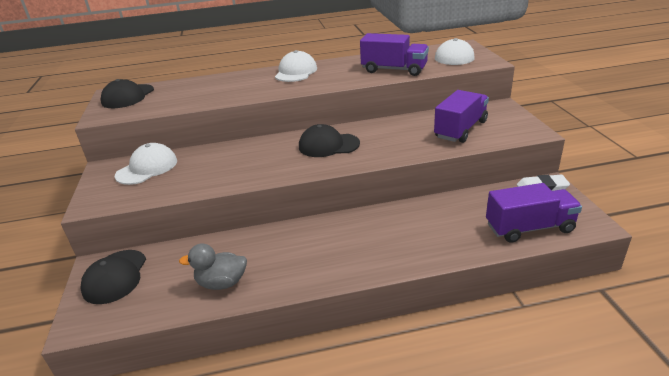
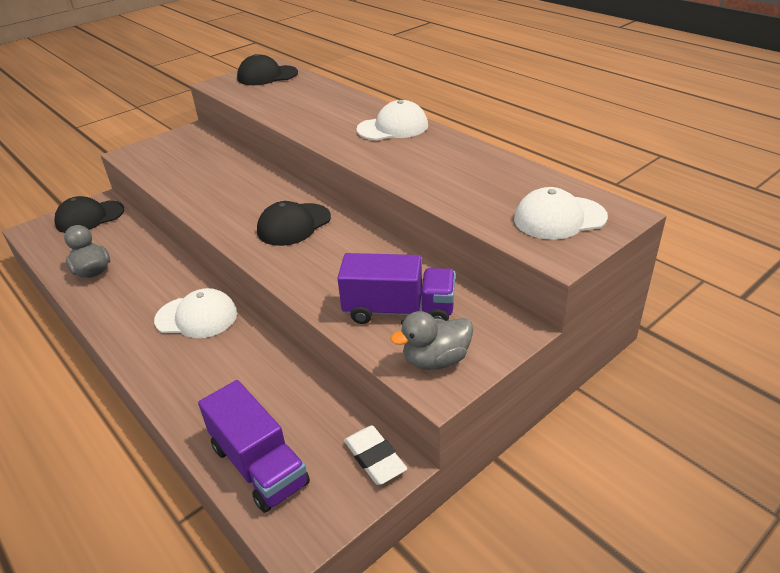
camera: 60 degrees right, 5 degrees up
(147, 168) = (197, 149): white cap -> white cap (197, 317)
(328, 145) = (294, 225): black cap -> black cap turned 105 degrees counterclockwise
(394, 70) = (453, 186): purple truck -> none
(512, 128) = (436, 360): none -> grey duck

